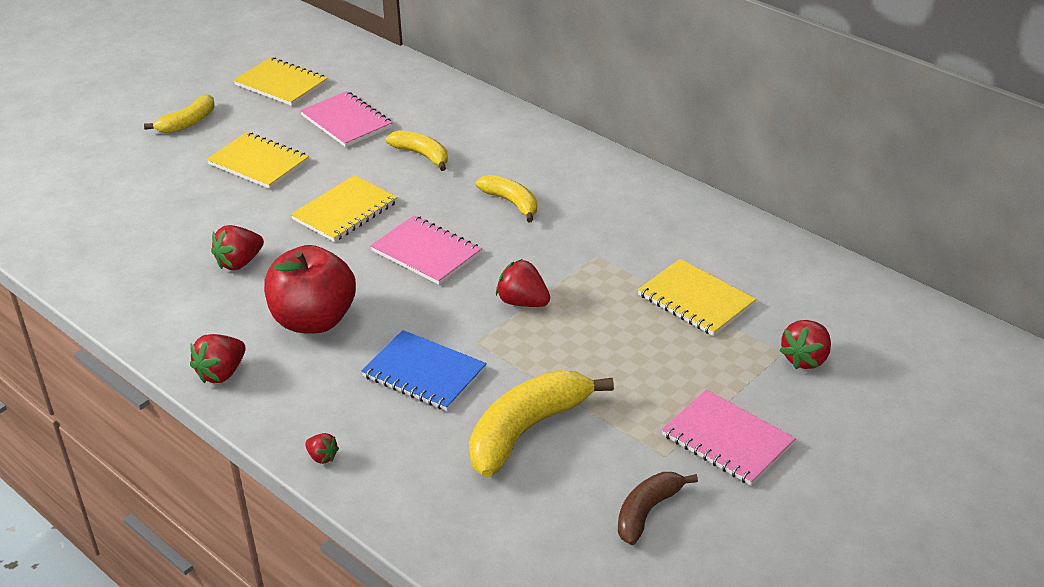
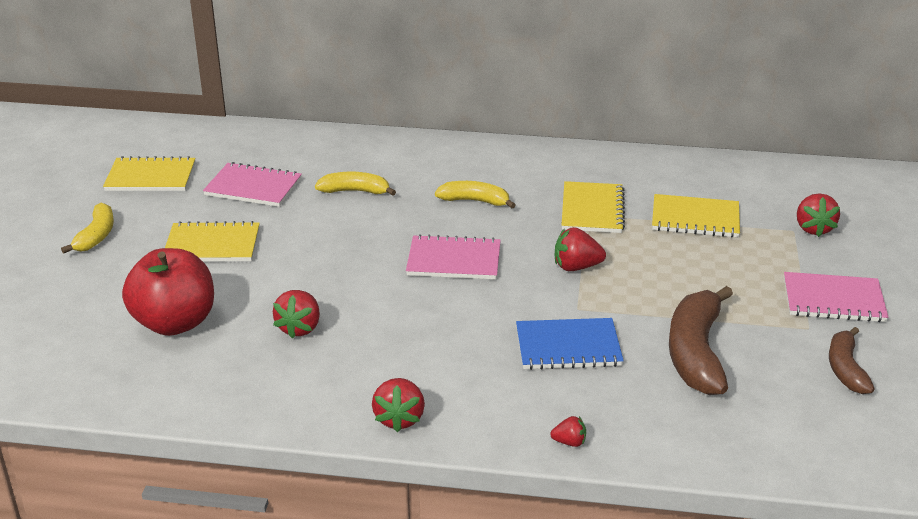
camera: 35 degrees left, 5 degrees down
(314, 320) = (426, 345): red apple -> red apple (175, 323)
(345, 211) = (343, 254): yellow notebook -> yellow notebook (592, 210)
(527, 430) = (696, 353): yellow banana -> brown banana

